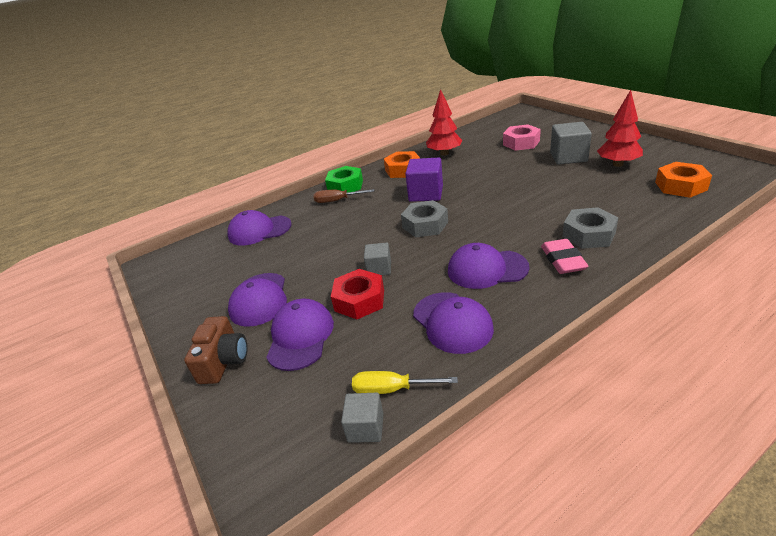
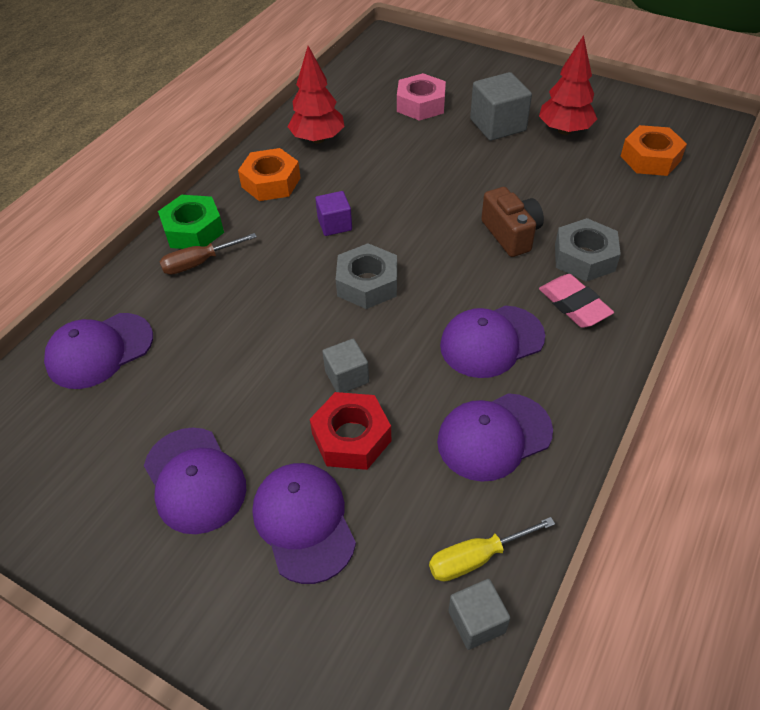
camera: 30 degrees left, 15 degrees up
(224, 361) = (215, 600): brown camera -> brown camera (511, 234)
(426, 194) = (335, 224): purple cube -> purple cube, size x0.60
(452, 322) = (493, 436): purple cap -> purple cap turned 120 degrees clockwise

